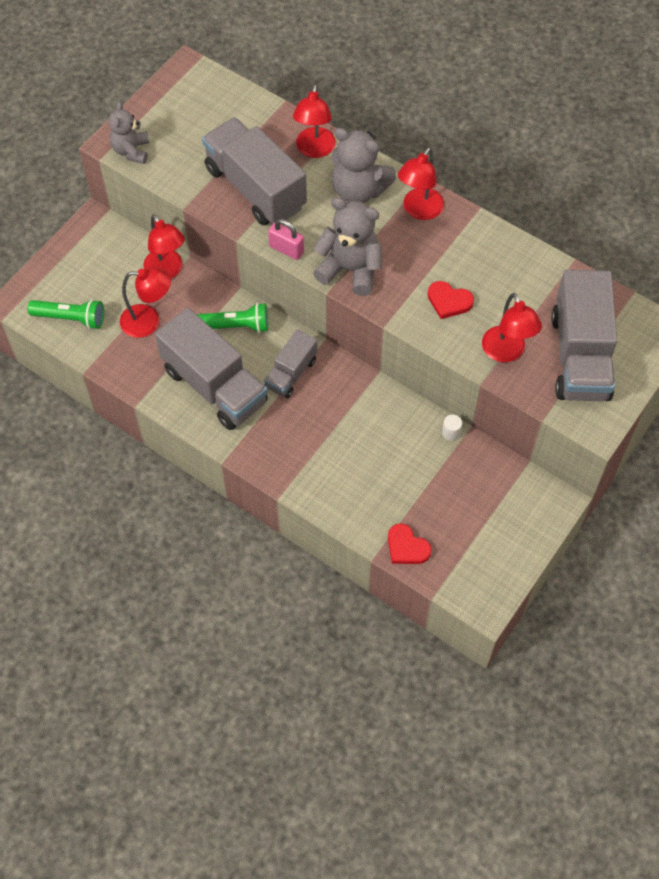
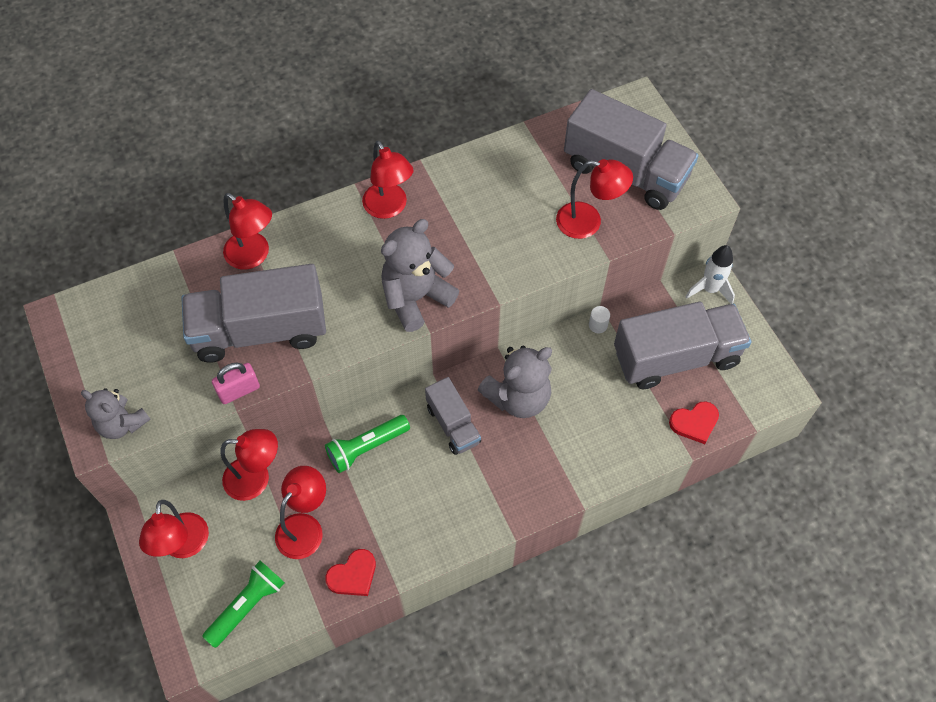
camera: 60 degrees left, 0 degrees up
(91, 257) = (184, 546): none -> red lamp
(214, 386) = (423, 502): grey truck -> grey truck (676, 357)
(235, 326) = (366, 447): green flashlight -> green flashlight turned 150 degrees counterclockwise
(286, 249) = (354, 340): pink padlock -> pink padlock (239, 391)
(359, 190) = (329, 243): grey teddy bear -> grey teddy bear (518, 397)
(449, 301) = (505, 237): red heart -> red heart (353, 575)
(548, 503) = (709, 289): none -> white rocket

